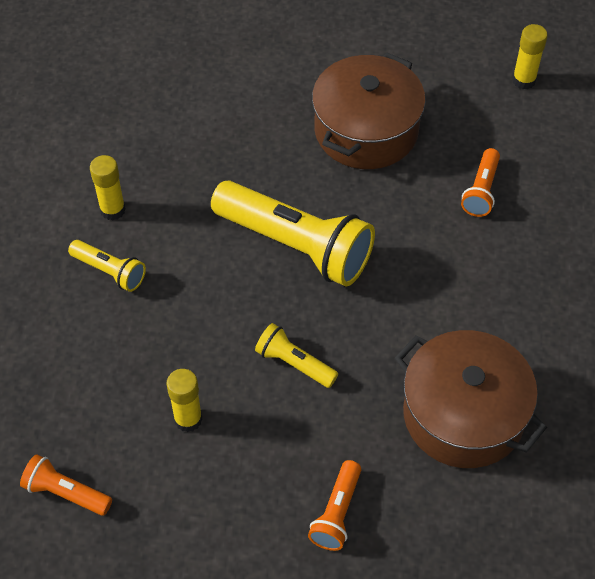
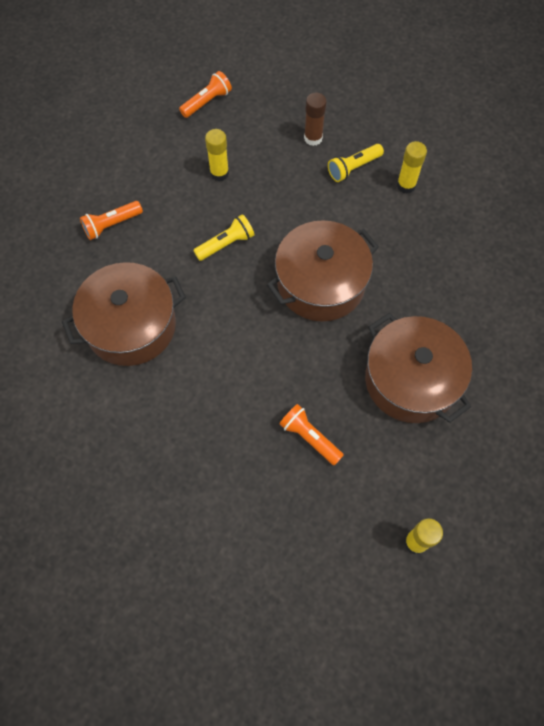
camera: 115 degrees right, 10 degrees up
(79, 333) = (313, 138): none -> brown glue stick
(296, 245) = (321, 283): yellow flashlight -> brown pot
(337, 513) = (111, 225): orange flashlight -> orange flashlight turned 75 degrees counterclockwise

